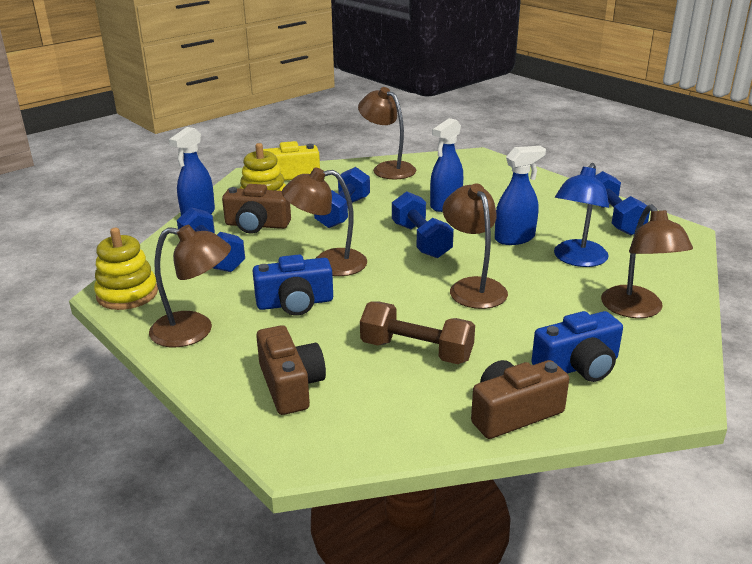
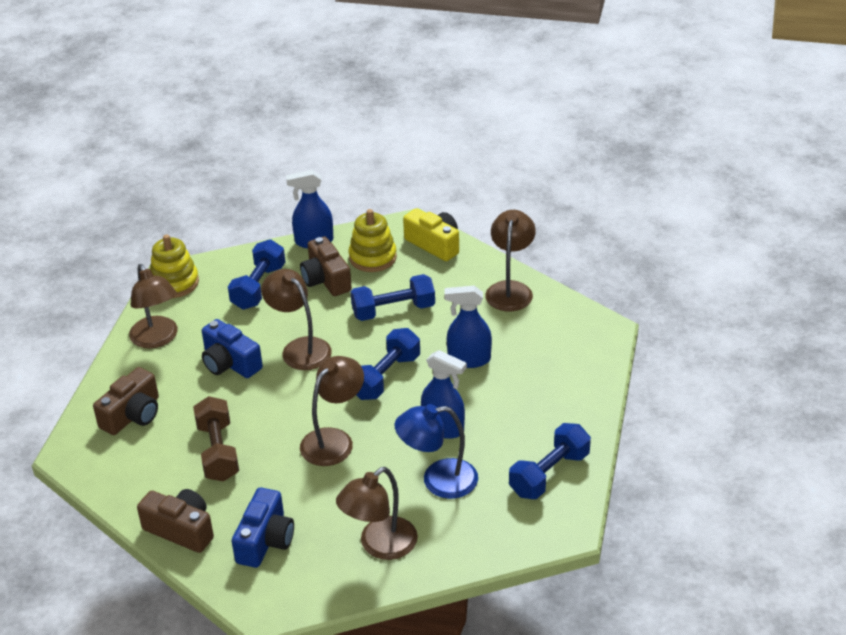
camera: 55 degrees right, 10 degrees up
(578, 366) = (265, 540): blue camera -> blue camera turned 105 degrees counterclockwise

